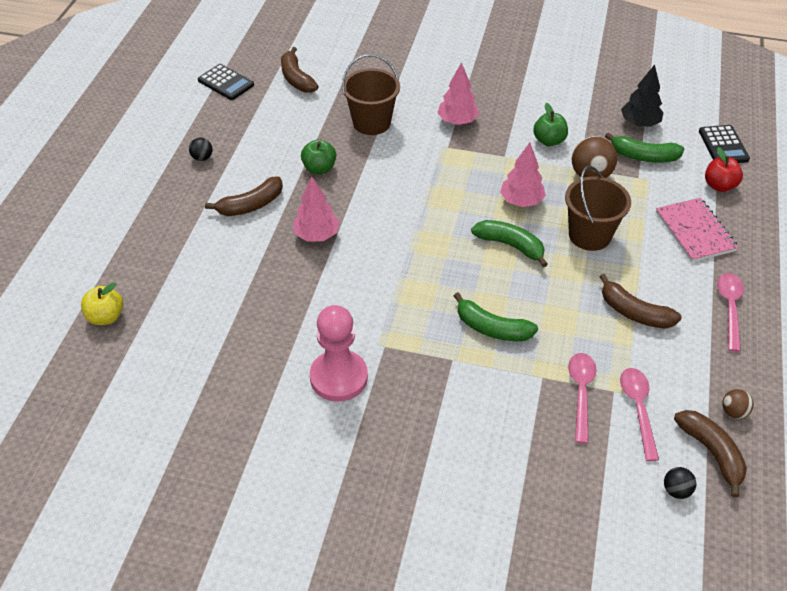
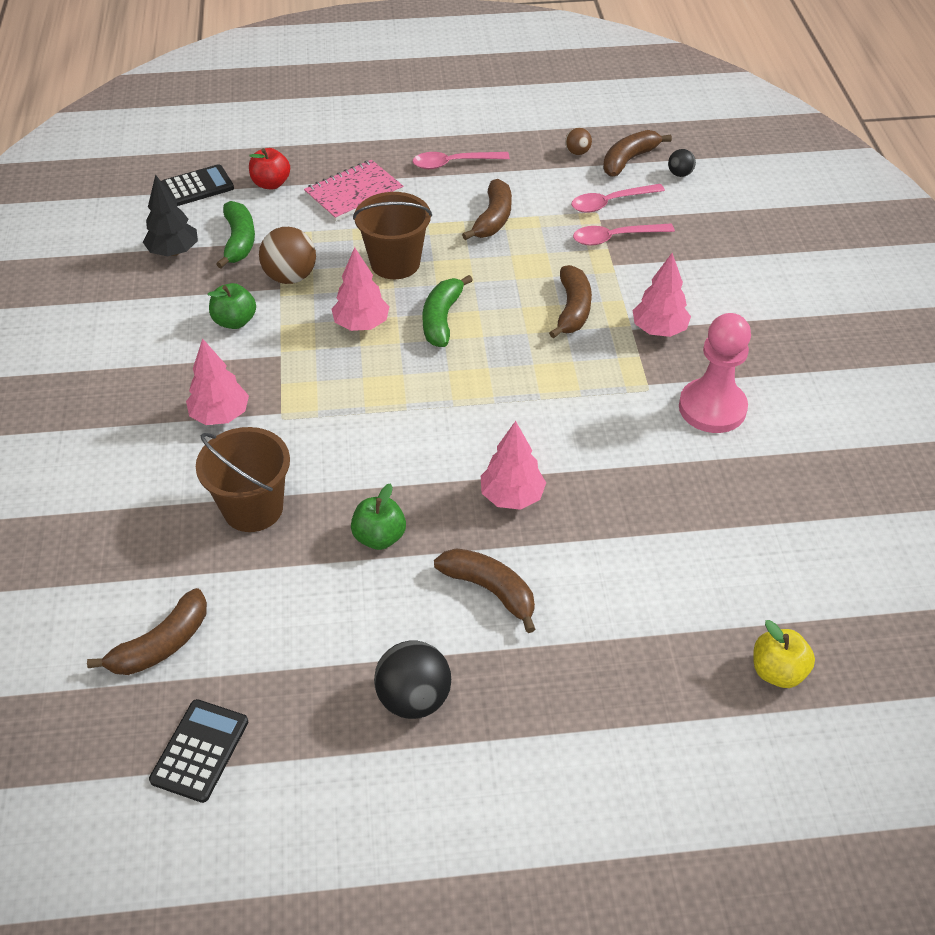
camera: 110 degrees left, 0 degrees up
(202, 158) = (414, 698): black ball -> black ball, size x1.89
(443, 378) = (659, 330): none -> pink tree
(491, 328) = (572, 309): green banana -> brown banana

